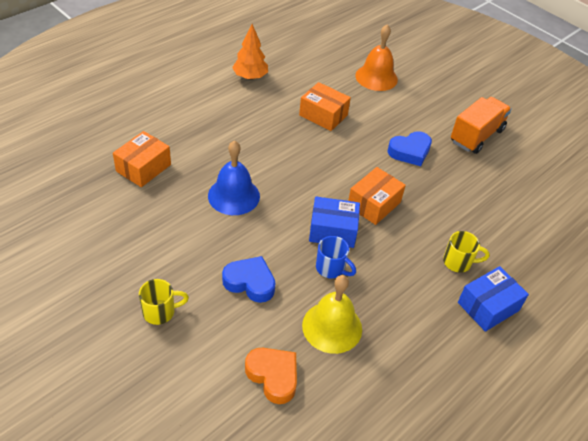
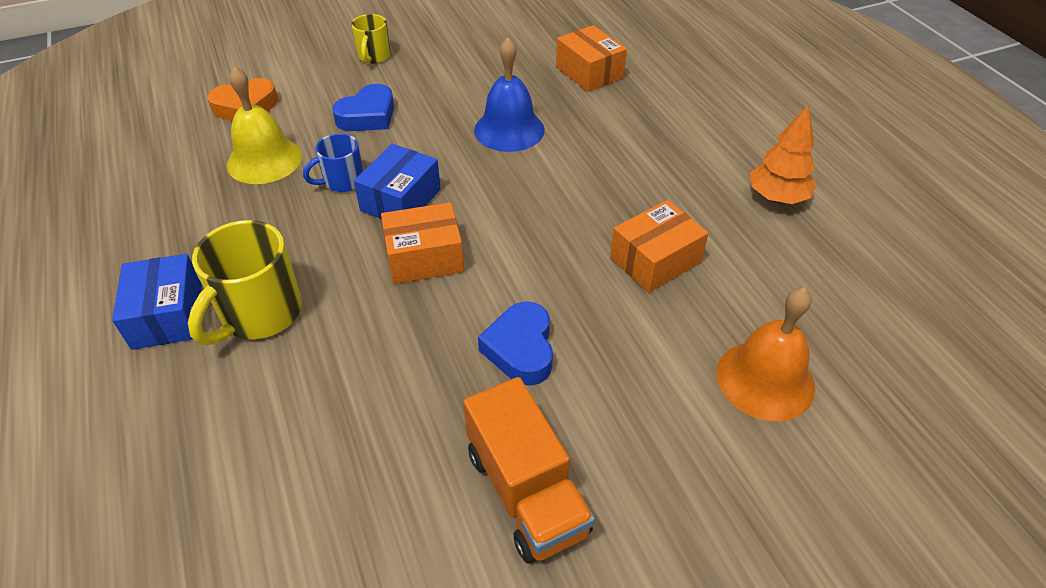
camera: 115 degrees right, 0 degrees up
(374, 204) = (424, 257): orange box -> orange box turned 75 degrees counterclockwise
(458, 262) = (259, 314): yellow mug -> yellow mug, size x1.70

